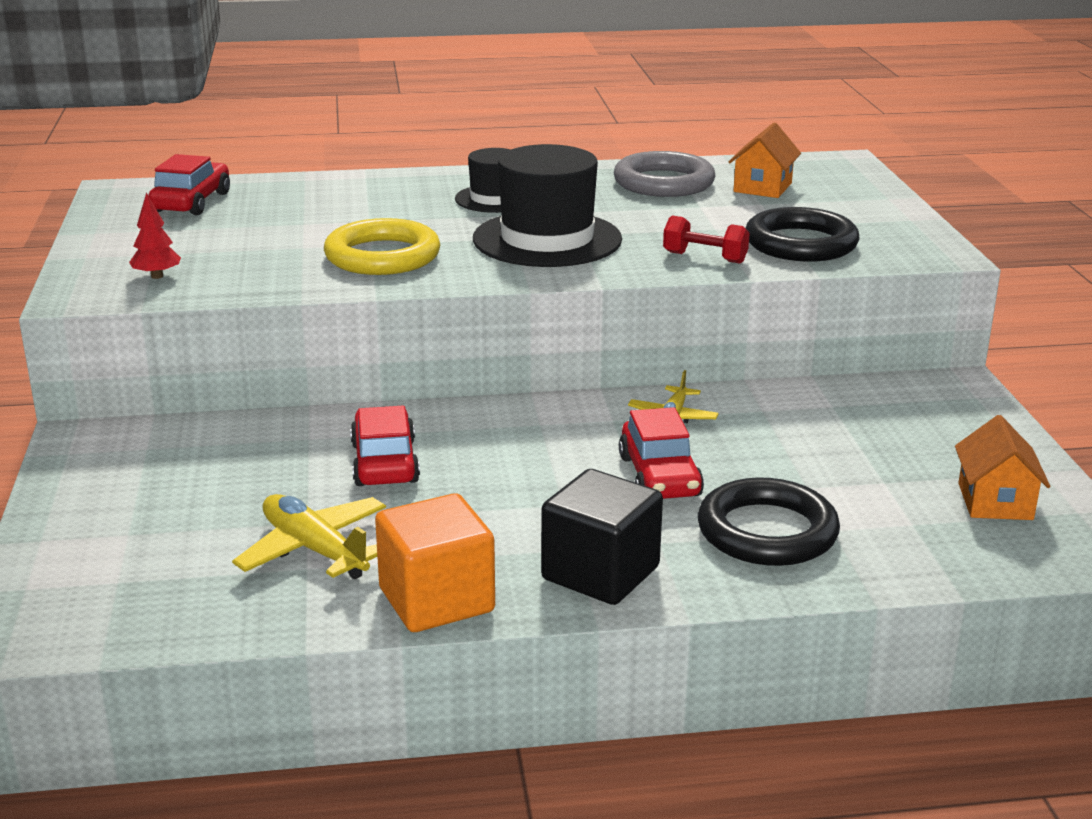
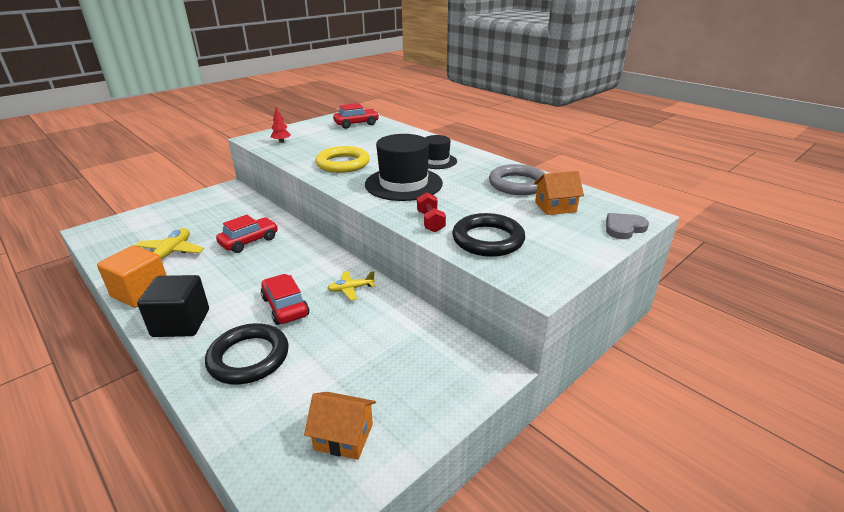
camera: 55 degrees right, 5 degrees up
(659, 476) = (285, 306): red car -> red car turned 105 degrees clockwise
(862, 178) = (624, 228): none -> grey heart
(995, 501) = (343, 436): orange house -> orange house turned 45 degrees clockwise

